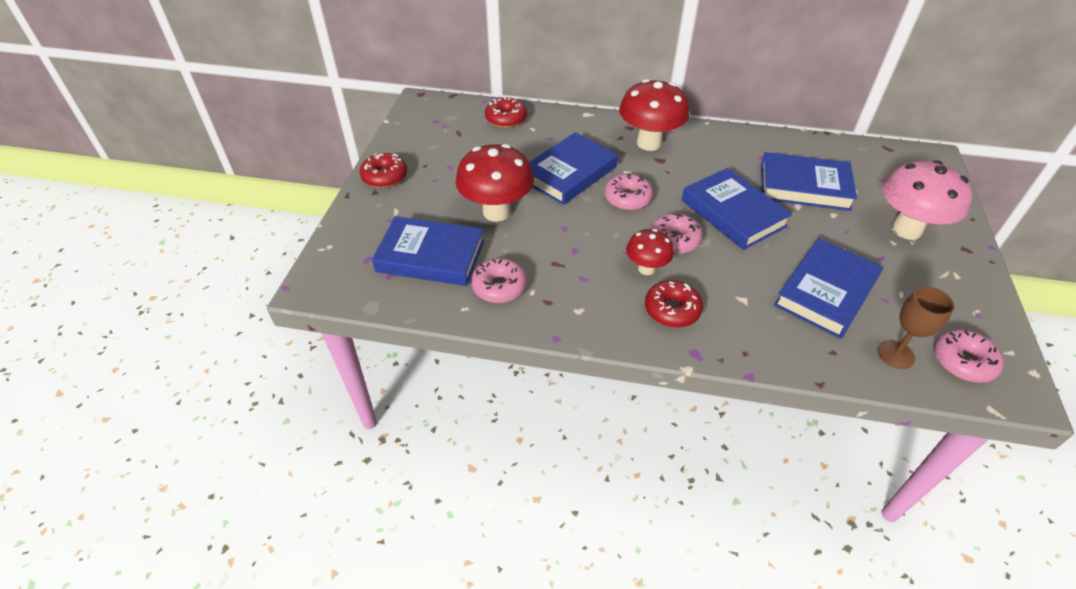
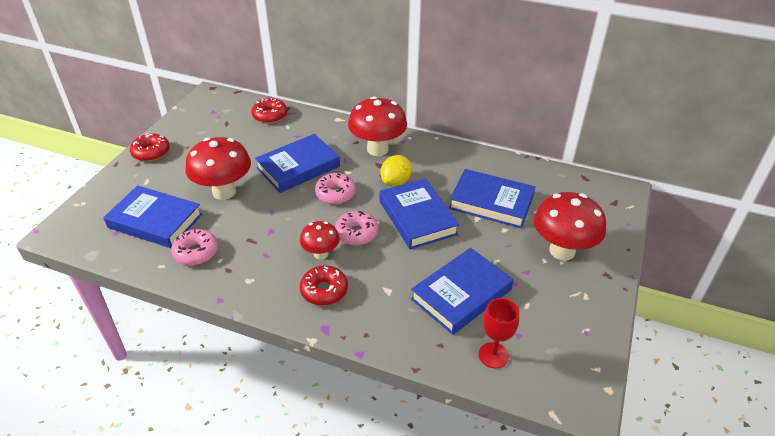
camera: 10 degrees right, 5 degrees down
(688, 177) = (395, 182): none -> yellow lemon
(896, 354) = (493, 355): brown goblet -> red goblet
(906, 229) = (562, 251): pink mushroom -> red mushroom
(963, 361) = (549, 370): pink donut -> none

